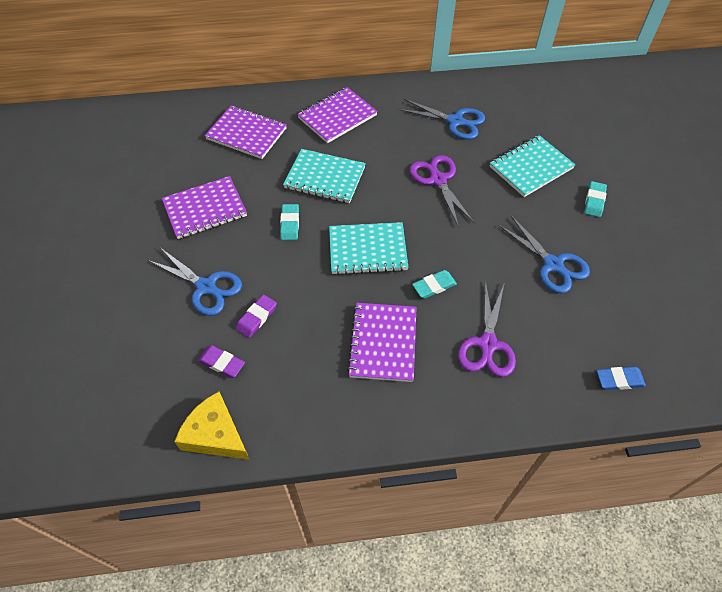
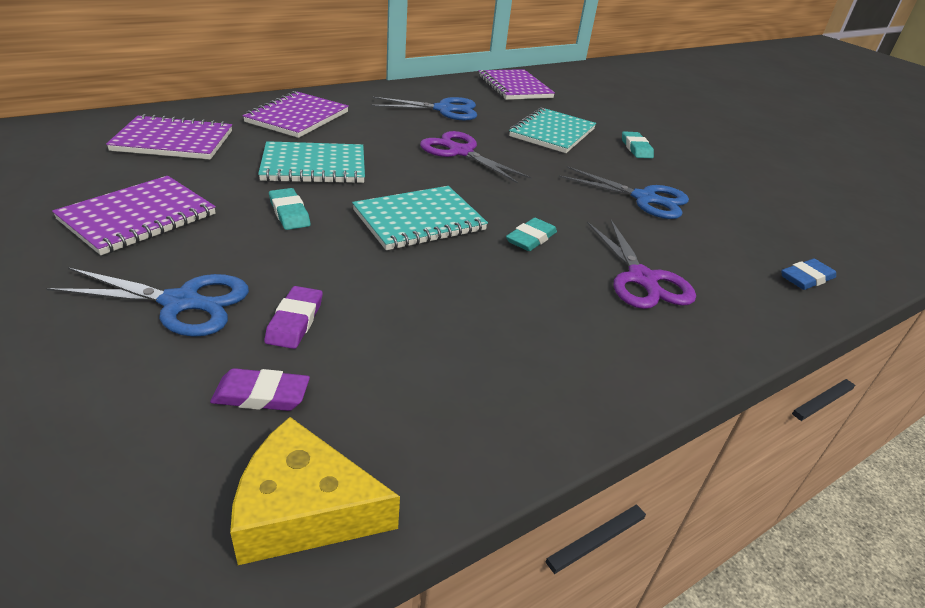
camera: 30 degrees left, 20 degrees down
(383, 343) = (511, 307): purple notebook -> purple notebook (514, 87)

